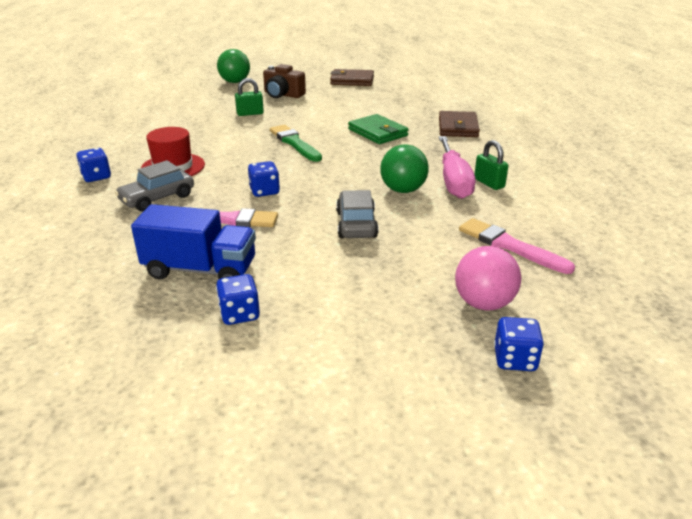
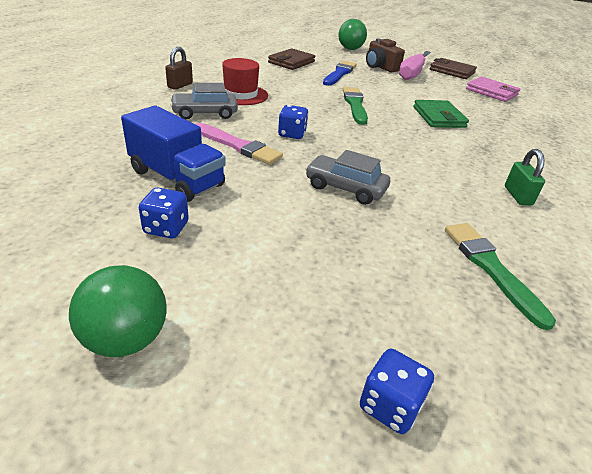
camera: 25 degrees right, 5 degrees up
(96, 177) = (180, 85): blue dice -> brown padlock
(250, 113) = (339, 73): green padlock -> blue brush
(356, 224) = (345, 188): grey car -> grey car turned 90 degrees counterclockwise
(402, 93) = (491, 92): none -> pink wallet
(403, 190) = (419, 173): green ball -> green ball (126, 339)
(453, 181) = (479, 181): pink screwdriver -> pink screwdriver (412, 74)
(458, 127) = (525, 135): brown wallet -> brown wallet (291, 62)
(483, 303) = (408, 319): pink ball -> none
(510, 246) = (491, 268): pink brush -> green brush

